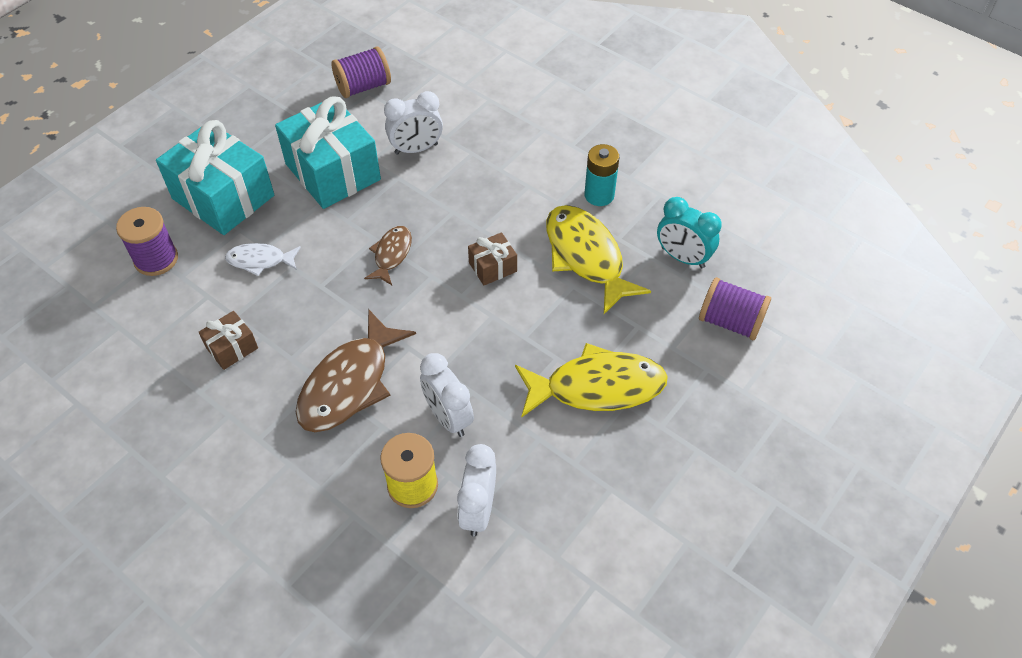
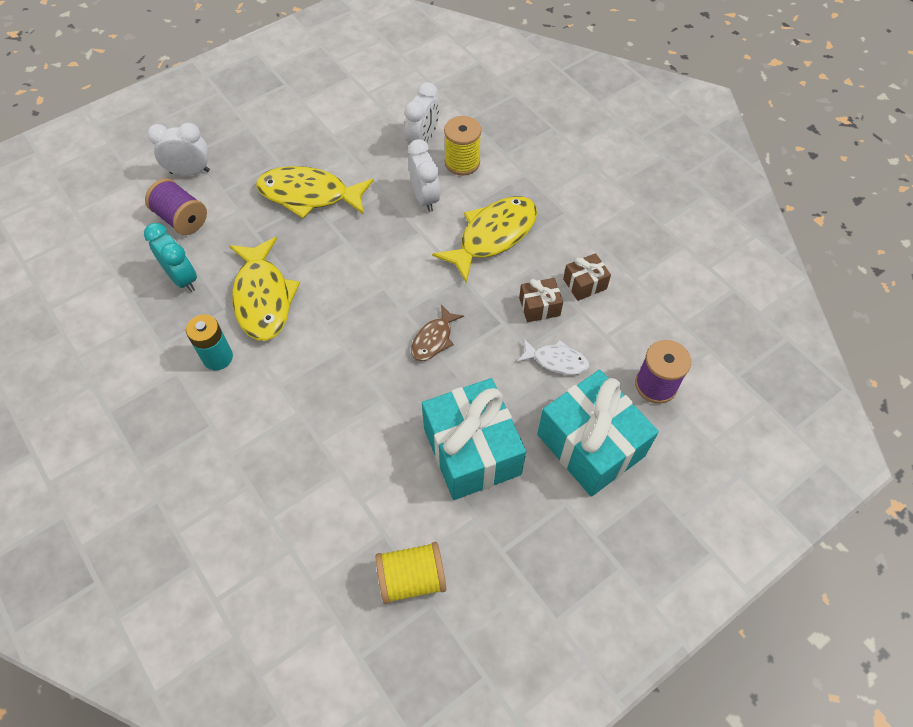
camera: 165 degrees left, 5 degrees up
(349, 383) = (493, 236): brown fish -> yellow fish
(363, 87) = (412, 578): purple spool -> yellow spool
(416, 149) = (376, 461): white clock -> white clock (190, 172)
(492, 267) = (348, 306): brown gift -> brown gift (539, 307)

